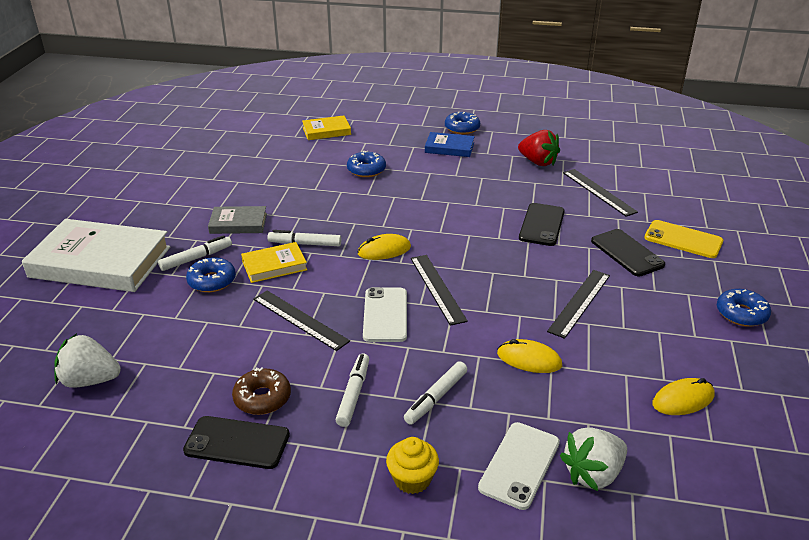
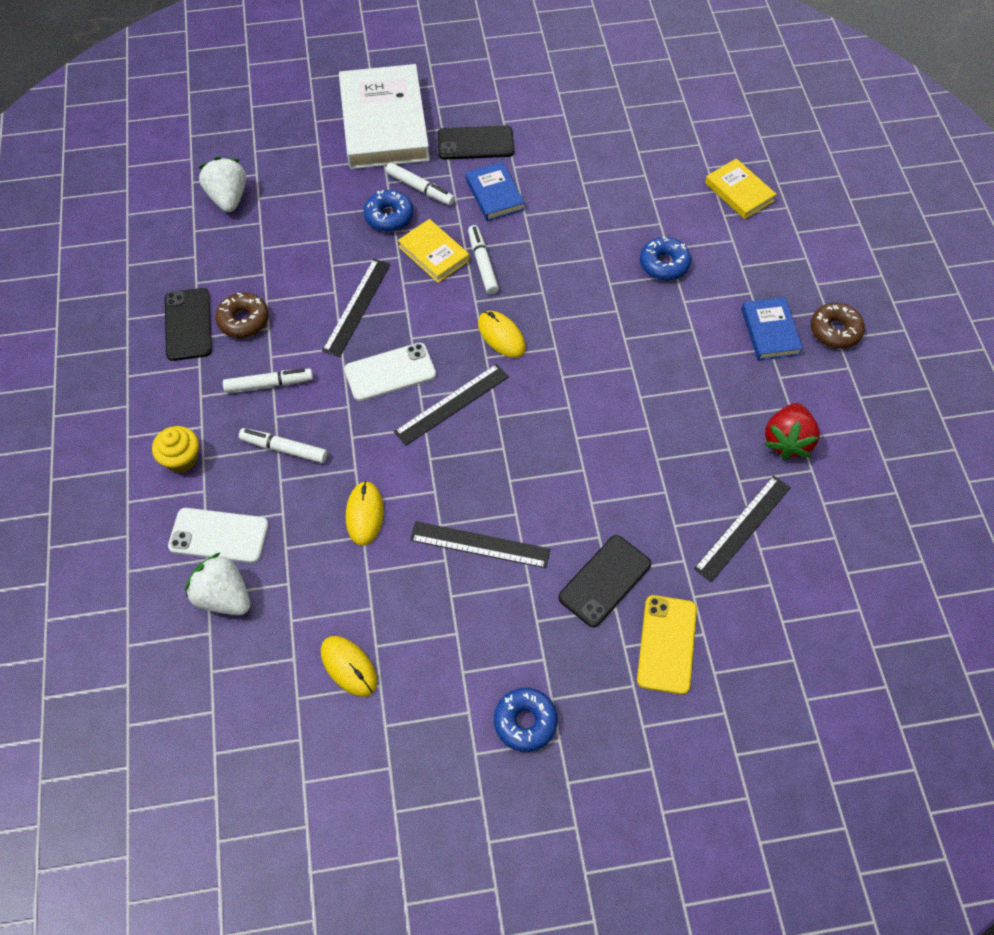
camera: 70 degrees right, 25 degrees up
(238, 223) = (494, 194): grey book -> blue book
(462, 128) = (835, 331): blue donut -> brown donut
(542, 225) = (626, 476): black phone -> black phone (475, 143)

